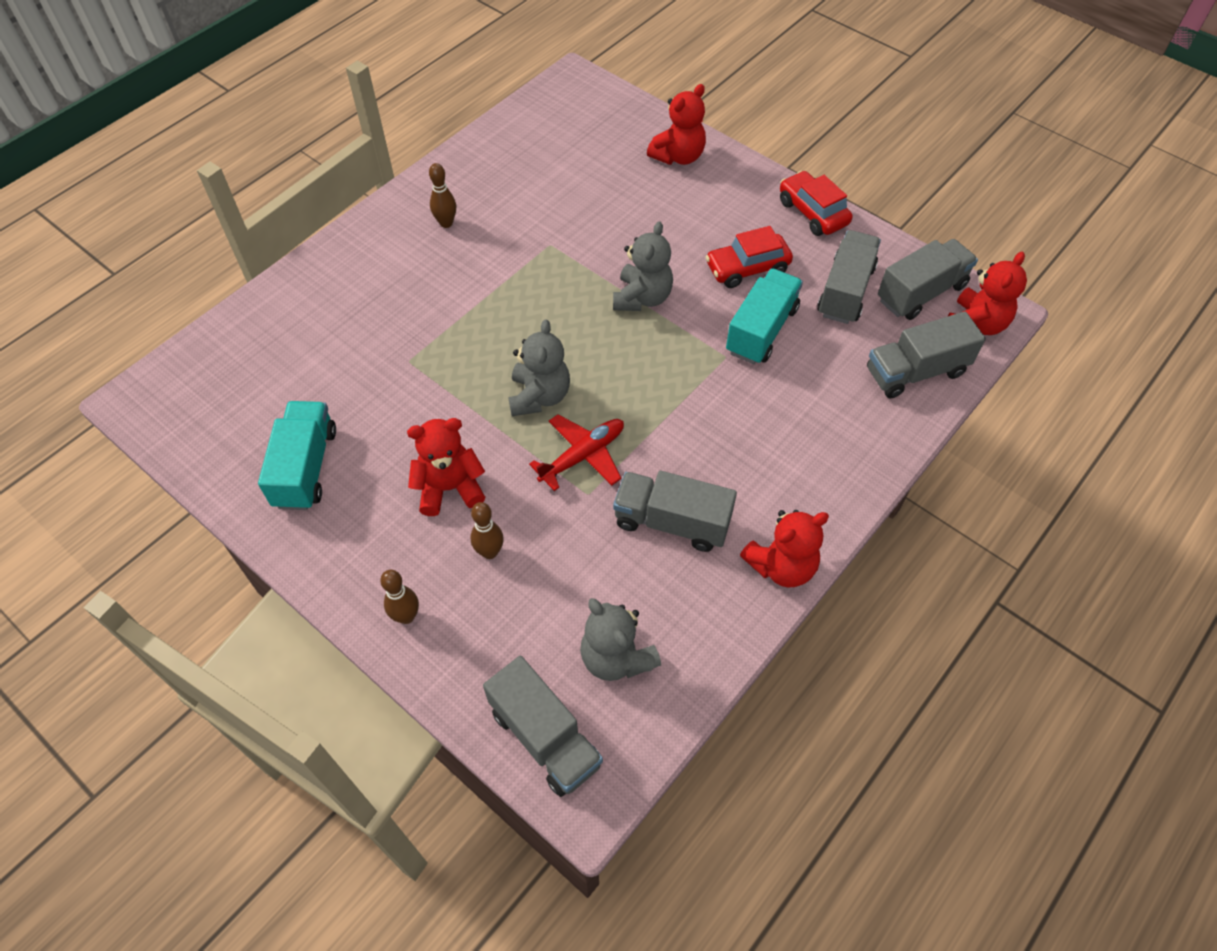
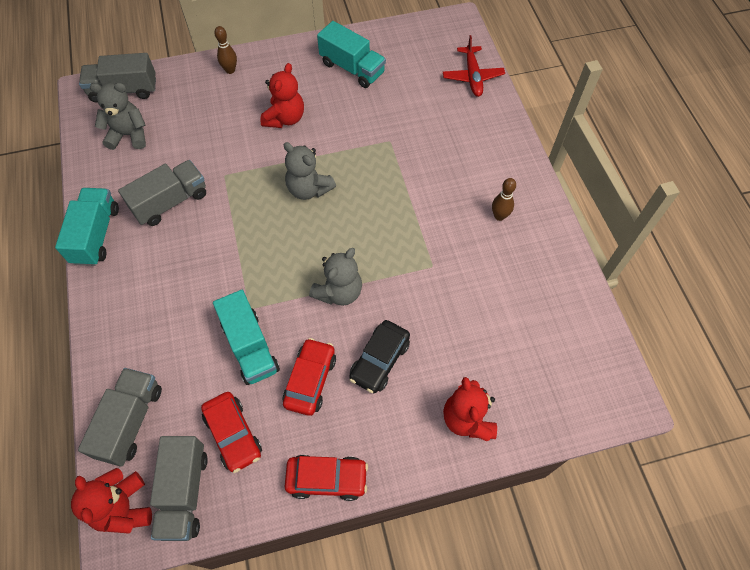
camera: 125 degrees right, 5 degrees up
(490, 552) = (232, 116): brown bowling pin -> none
(582, 456) = (249, 186): red plane -> red plane (472, 76)
(642, 298) = (339, 292): grey teddy bear -> grey teddy bear turned 105 degrees counterclockwise
(682, 233) = (379, 360): none -> black car
(781, 566) = (96, 235): red teddy bear -> turquoise truck
(845, 291) = (233, 434): grey truck -> red car

